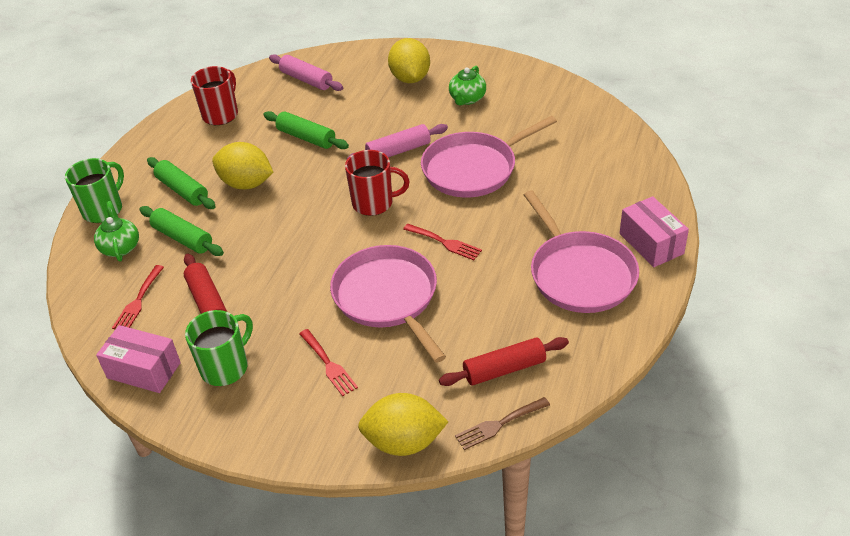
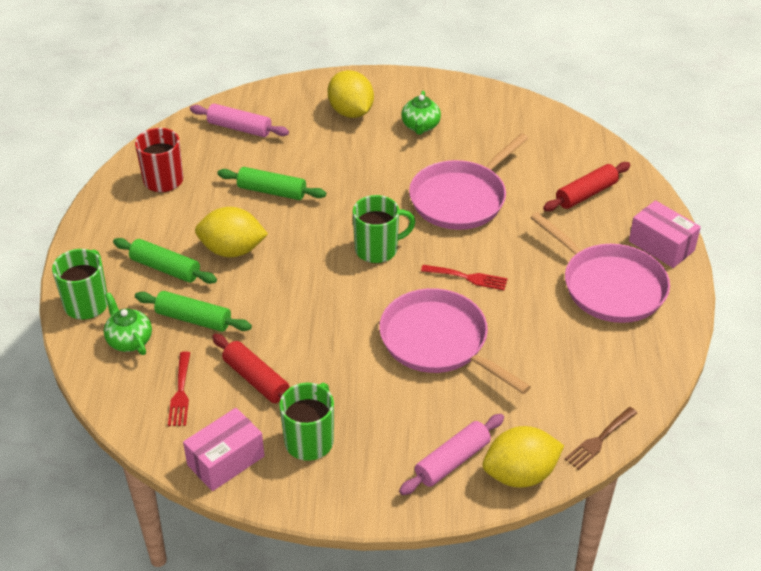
camera: 20 degrees left, 0 degrees up
(144, 370) = (226, 460): pink box -> pink box turned 45 degrees counterclockwise
(329, 365) = (412, 417): red fork -> none
(374, 203) = (377, 249): red mug -> green mug
(398, 151) = (376, 191): pink rolling pin -> pink rolling pin (452, 461)
(504, 369) = (581, 388): red rolling pin -> red rolling pin (586, 194)

